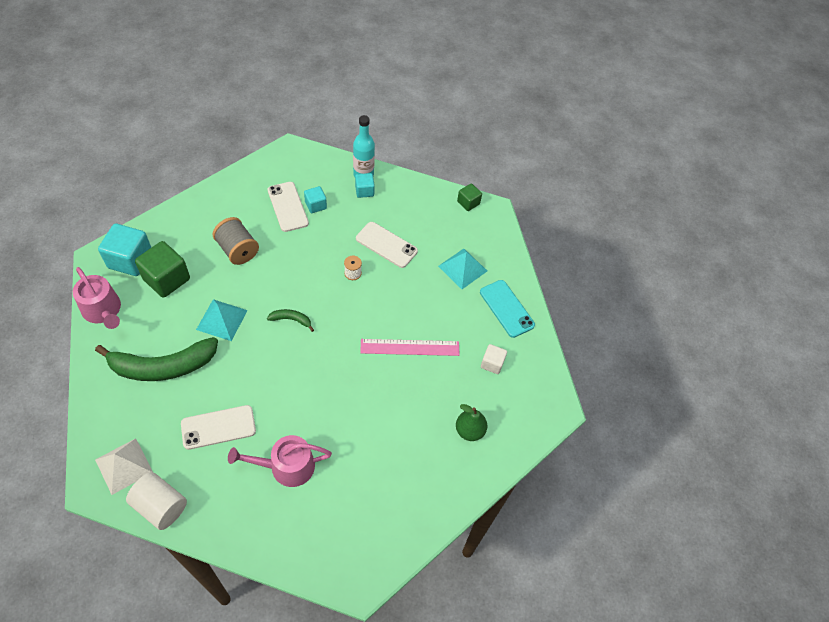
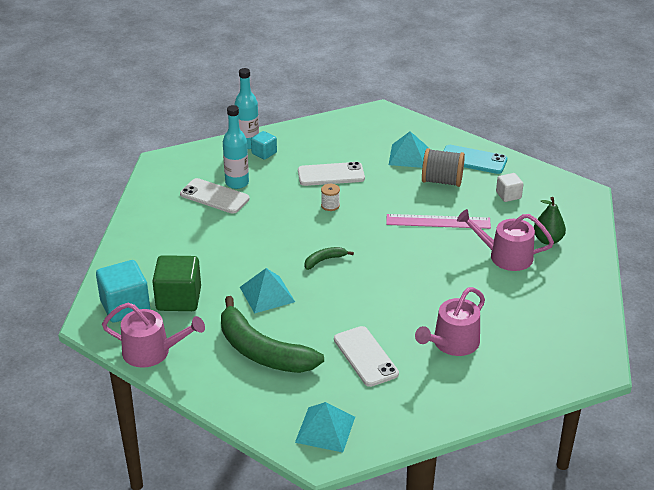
camera: 35 degrees left, 20 degrees down
(124, 466) = (325, 429): white pyramid -> turquoise pyramid
(160, 506) = (393, 430): white cylinder -> none
(163, 366) = (262, 351): green banana -> green banana turned 90 degrees clockwise
(218, 427) = (365, 356): white phone -> white phone turned 60 degrees counterclockwise
(237, 250) = (213, 246): grey spool -> grey spool (442, 181)
(315, 205) = (237, 183): turquoise cube -> turquoise bottle
(410, 347) = (438, 221): pink ruler -> pink ruler turned 45 degrees clockwise
(419, 419) = (505, 256): none -> pink watering can
(468, 203) = (356, 117): green cube -> none

